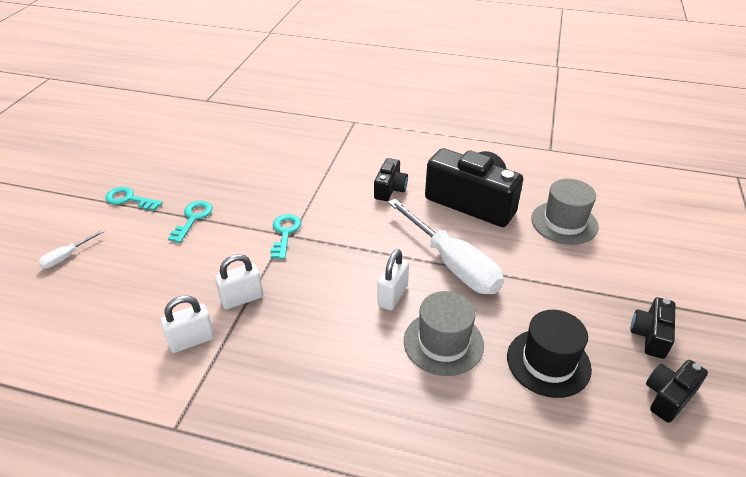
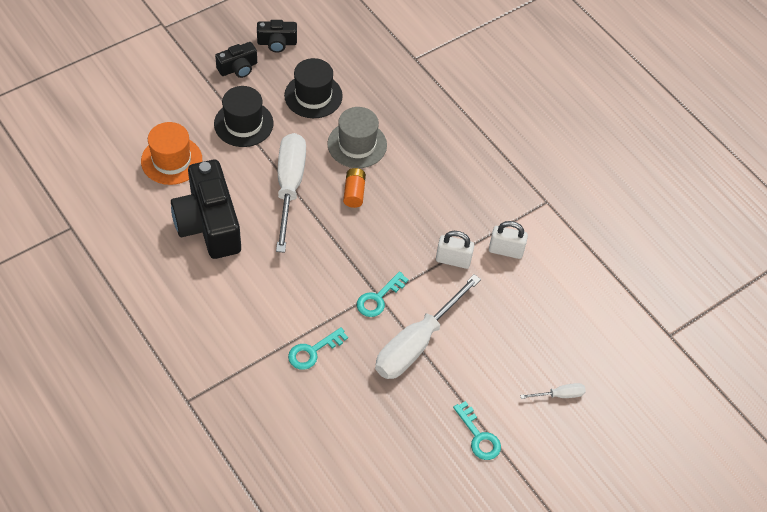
camera: 145 degrees left, 15 degrees up
(193, 218) = (438, 368): turquoise key -> turquoise key (313, 351)
(225, 223) = (417, 343): none -> white screwdriver
(390, 189) = (254, 284): black camera -> none
(392, 296) = (354, 193): white padlock -> orange battery
(562, 287) = (243, 124): none -> black hat
(564, 223) = (171, 160): grey hat -> orange hat

